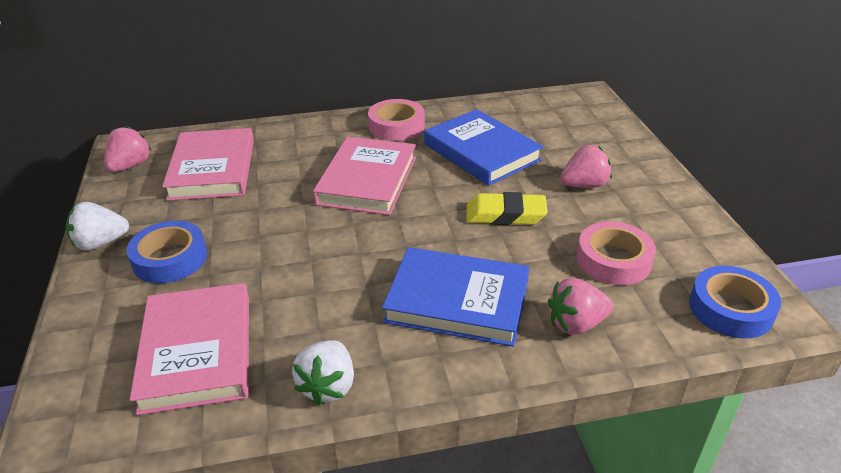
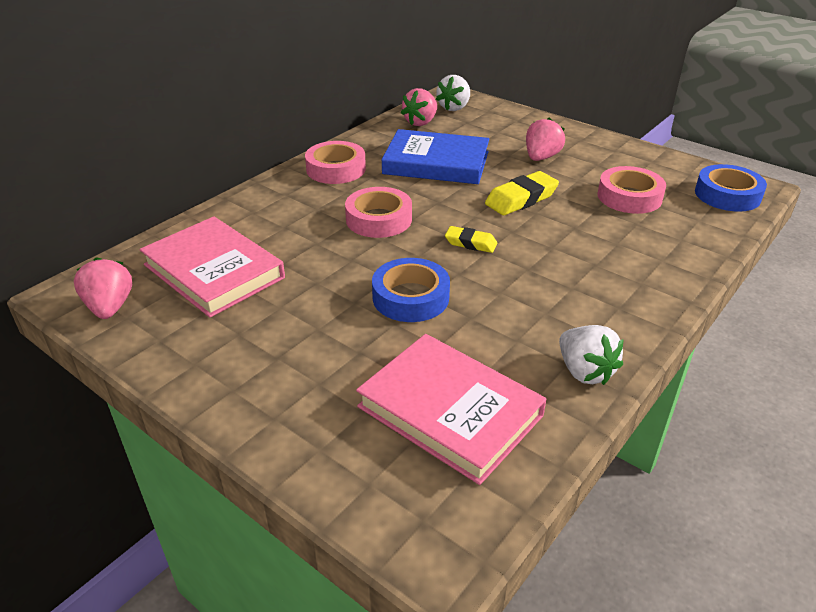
camera: 40 degrees left, 0 degrees up
(100, 243) = (200, 385): white strawberry -> white strawberry (454, 107)
(170, 259) = (300, 360): blue tape -> blue tape (410, 297)
(367, 180) = (379, 219): pink book -> pink tape
(405, 233) = (470, 243): none -> yellow eraser
(457, 301) = (579, 270): blue book -> none
(576, 324) = (667, 245): pink strawberry -> pink strawberry (421, 122)

